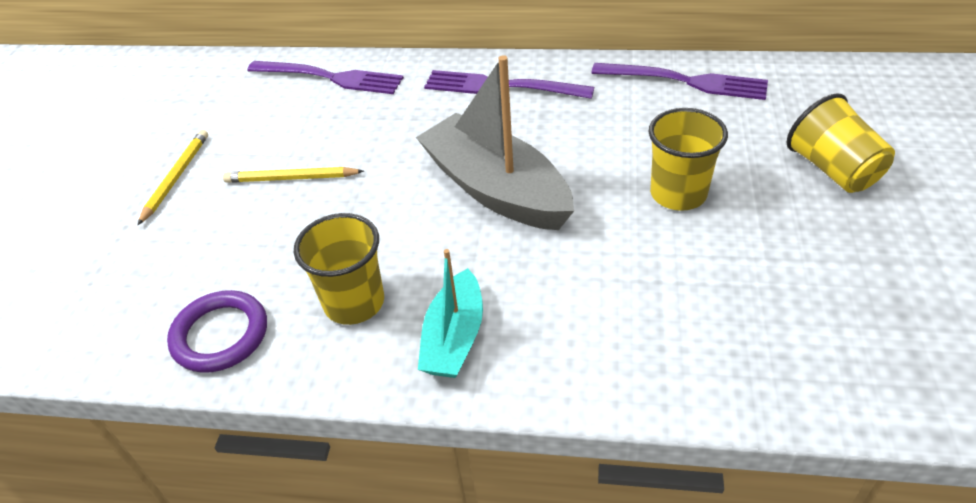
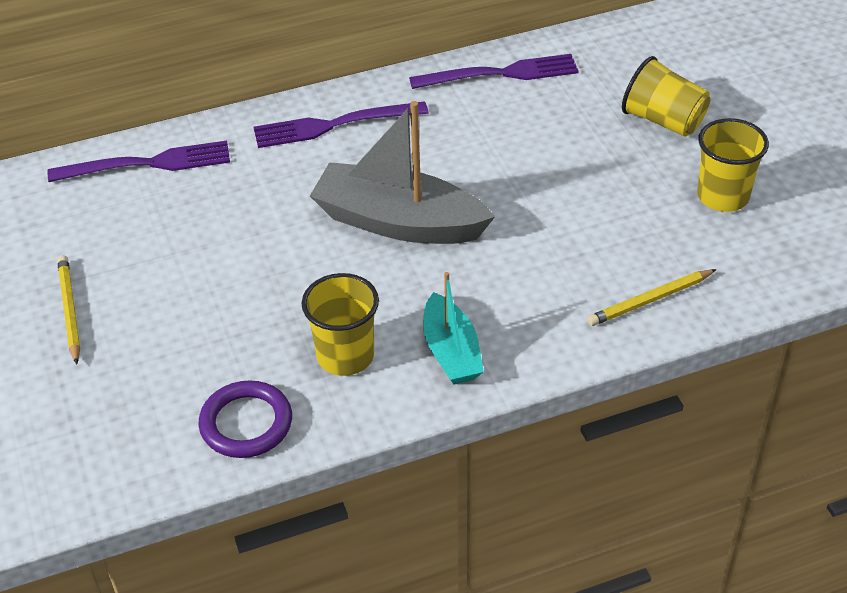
camera: 30 degrees left, 0 degrees up
(291, 178) = (194, 273): yellow pencil -> yellow pencil (650, 300)
(678, 194) = (555, 178): yellow cup -> yellow cup (723, 196)

